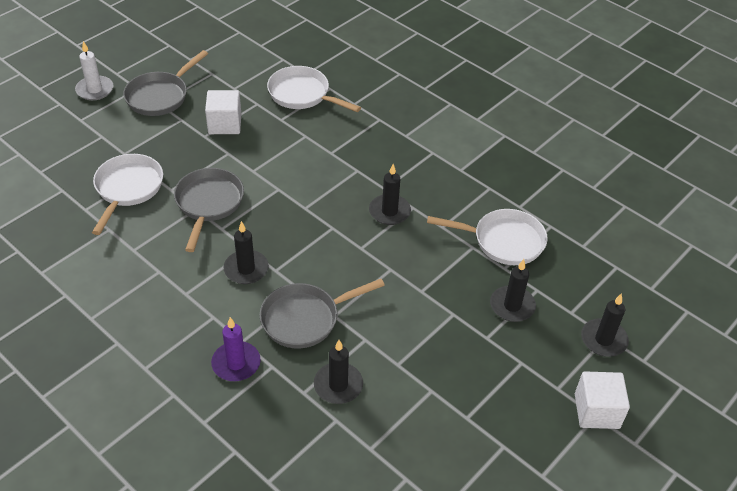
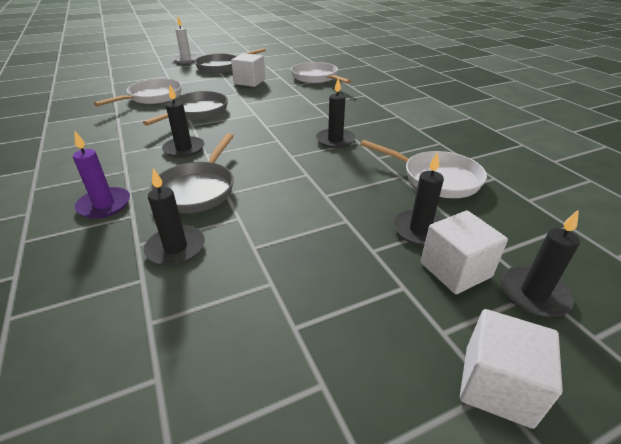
camera: 25 degrees right, 10 degrees down
(305, 318) = (198, 189): grey pan -> grey pan turned 75 degrees counterclockwise
(549, 336) = (455, 270): none -> white cube

